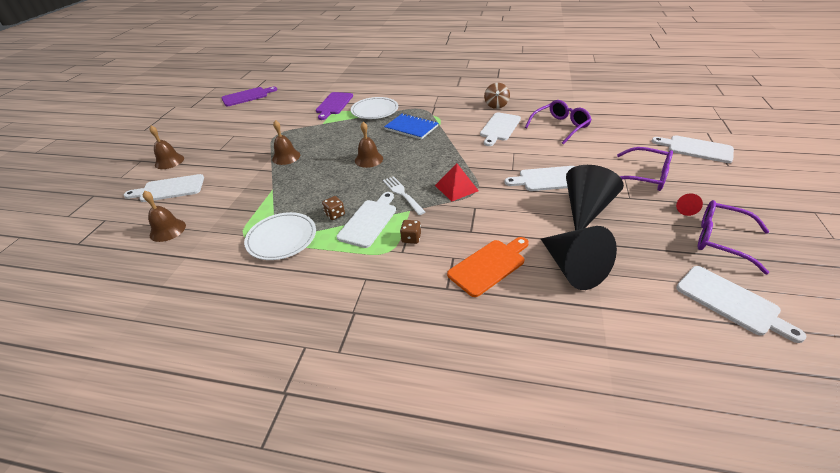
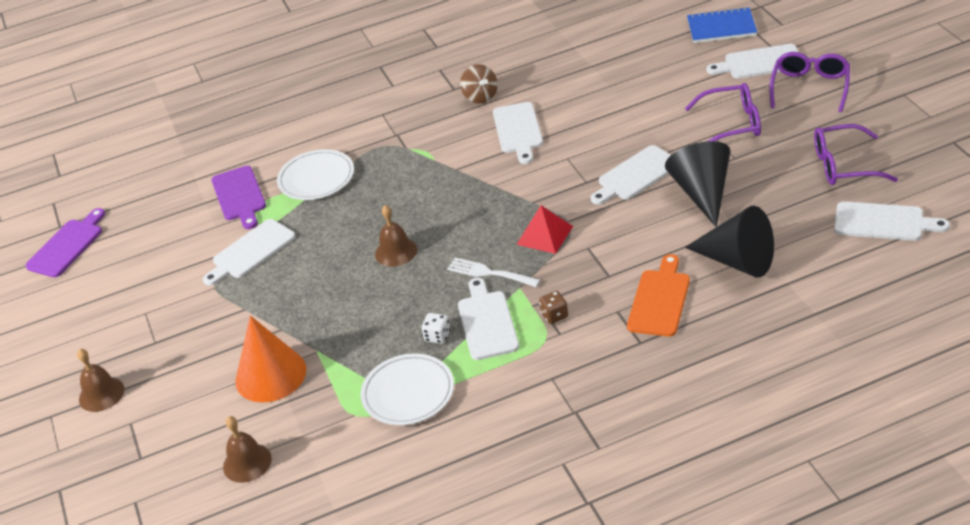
camera: 30 degrees left, 0 degrees up
(169, 189) = (166, 423): white cutting board -> white cutting board (251, 251)
(238, 190) = (270, 375): none -> orange cone
(286, 157) = (275, 303): brown bell -> none
(335, 214) = (437, 336): brown dice -> white dice
(411, 128) = (401, 181): blue notebook -> blue notebook (721, 27)
(560, 127) = (590, 96): purple glasses -> purple glasses (810, 87)
(685, 209) = (793, 146): red cone -> none

